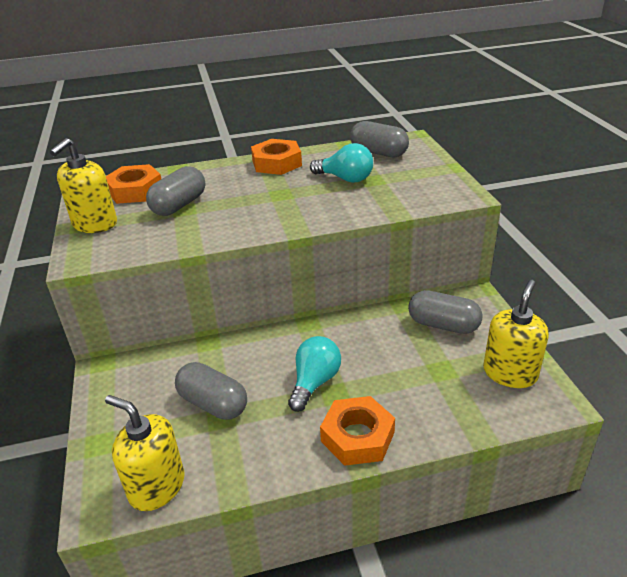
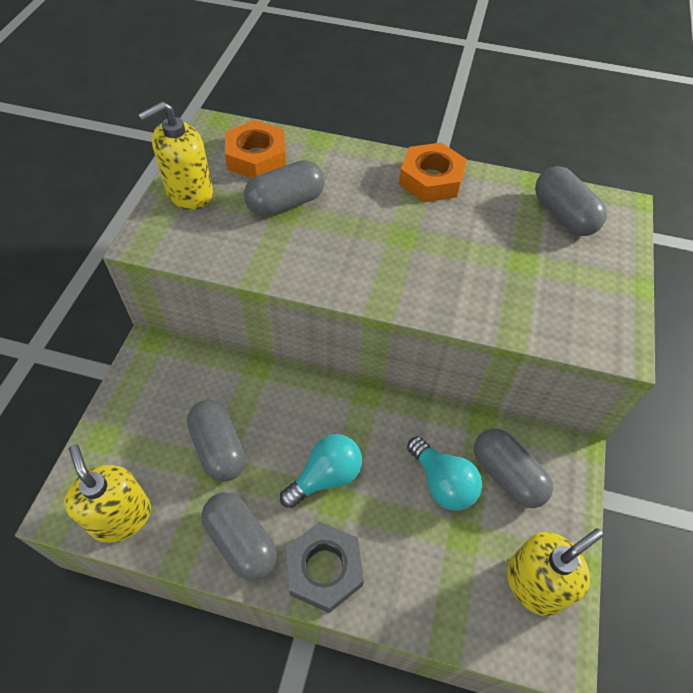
camera: 25 degrees right, 20 degrees up
(278, 452) = (241, 541): none -> grey capsule
(345, 179) = (492, 244): turquoise light bulb -> turquoise light bulb (442, 483)
(357, 436) = (324, 569): orange nut -> grey nut

